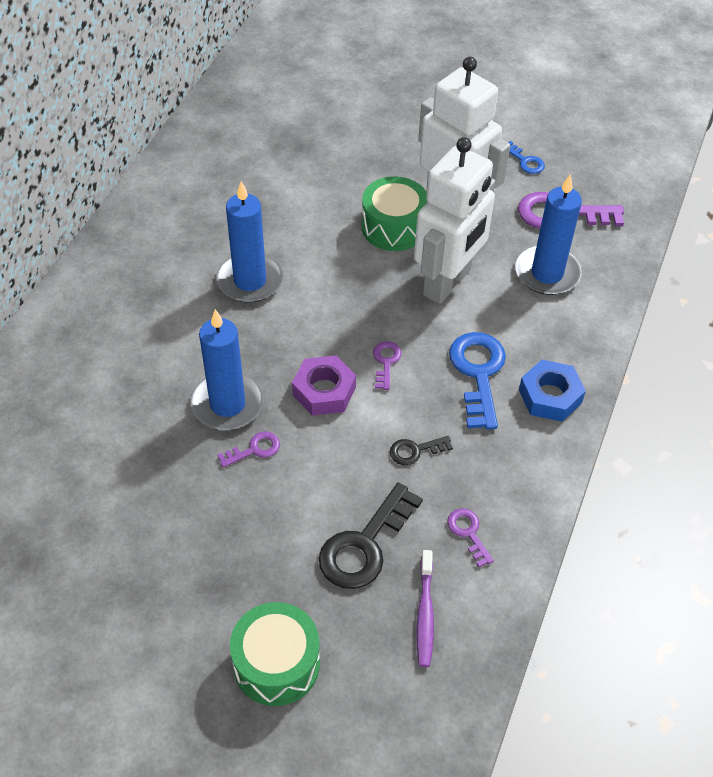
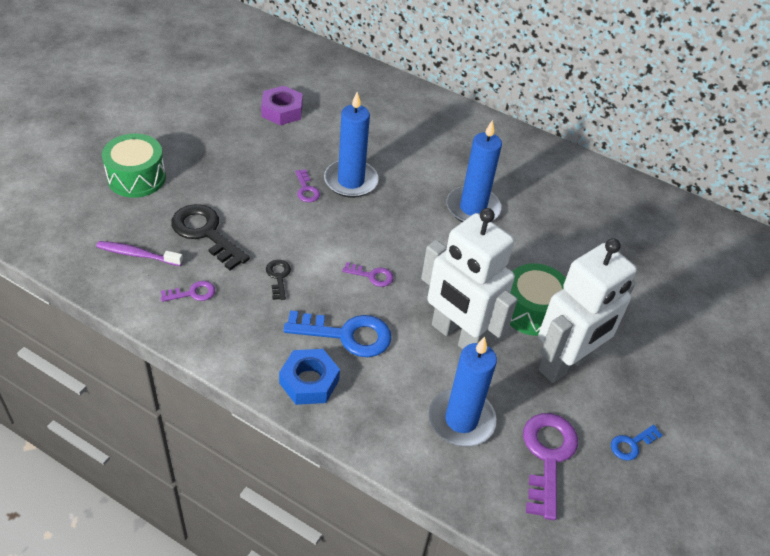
camera: 95 degrees right, 5 degrees down
(324, 391) = (350, 234): purple nut -> purple nut (282, 111)

